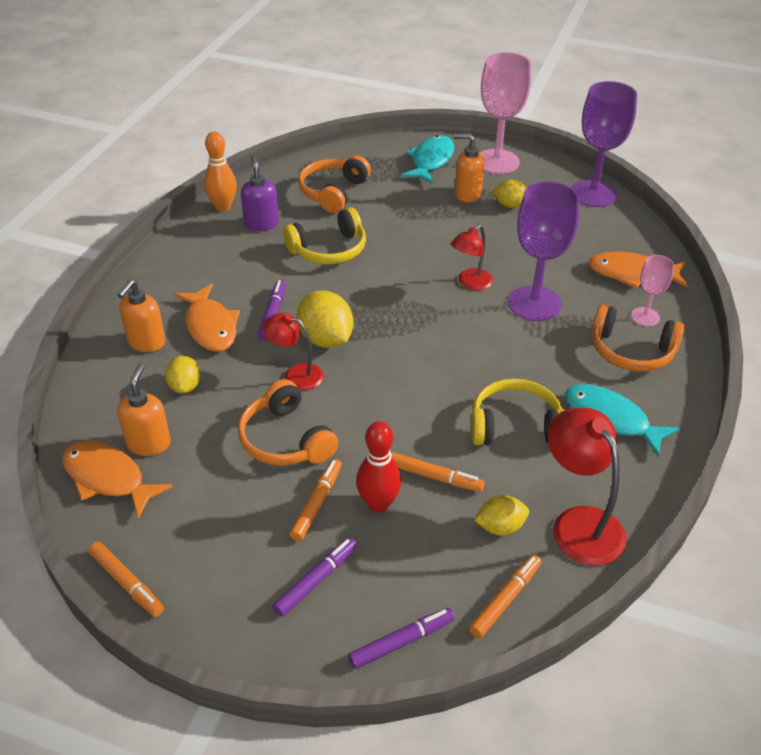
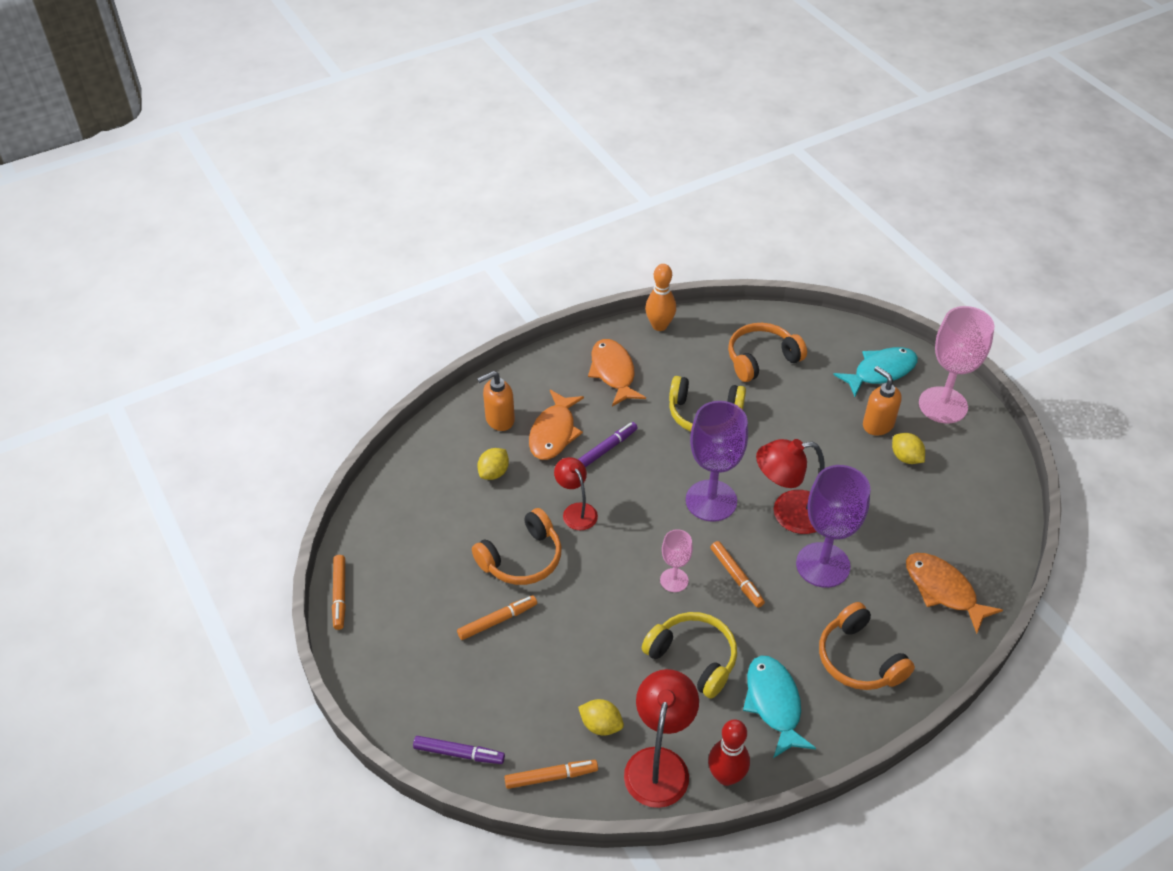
camera: 40 degrees right, 5 degrees up
(108, 478) = (388, 513): orange fish -> orange fish (613, 372)
(149, 443) = (434, 503): orange soap dispenser -> none
(261, 224) = (674, 359): purple soap dispenser -> none
(286, 439) = (522, 558): orange headphones -> orange headphones turned 135 degrees counterclockwise
(316, 580) = (447, 674): purple marker -> none
(326, 339) = (625, 494): yellow lemon -> none
(378, 504) = (536, 649): red bowling pin -> red bowling pin (726, 776)
(434, 477) = (594, 656): orange marker -> orange marker (736, 577)
(470, 283) = (788, 513): red lamp -> red lamp, size x1.60
(593, 194) = (1000, 490): purple goblet -> purple goblet (711, 501)
(645, 317) = (908, 637): pink goblet -> pink goblet (674, 580)

